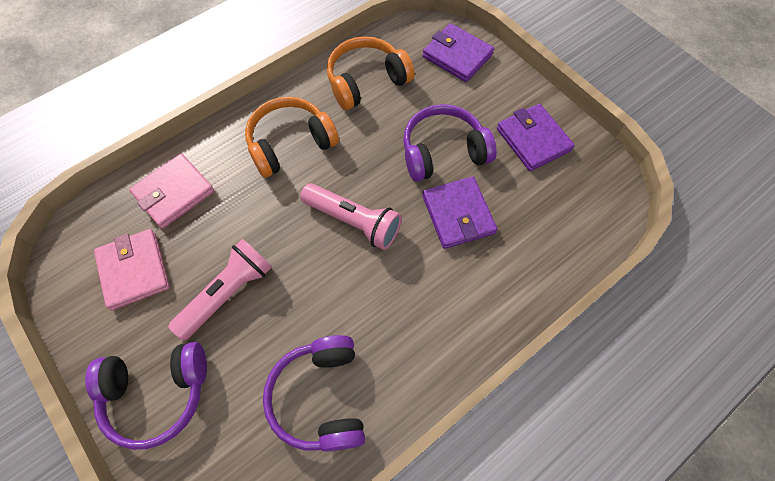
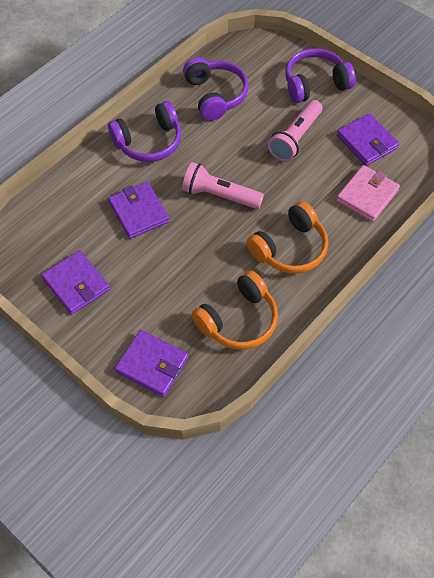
camera: 170 degrees right, 5 degrees down
(134, 270) = (367, 142): pink wallet -> purple wallet
(443, 152) = (156, 261): purple headphones -> purple headphones (149, 142)

